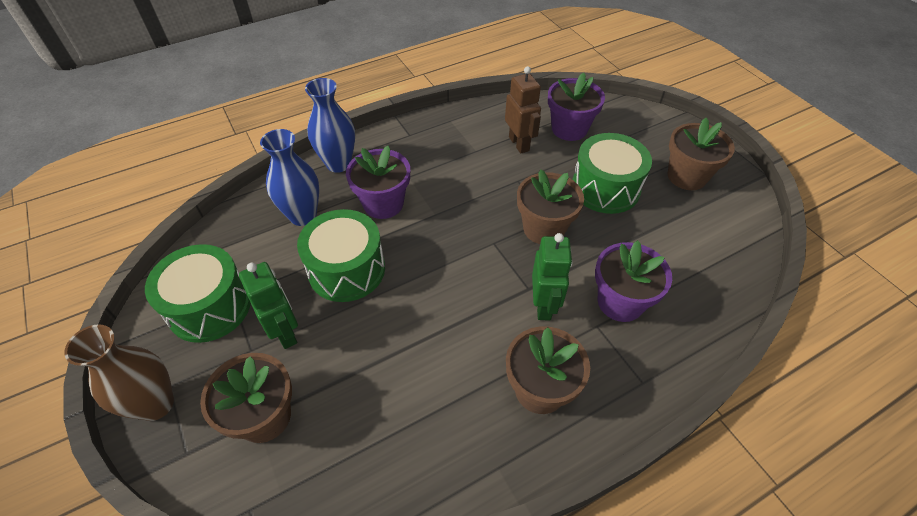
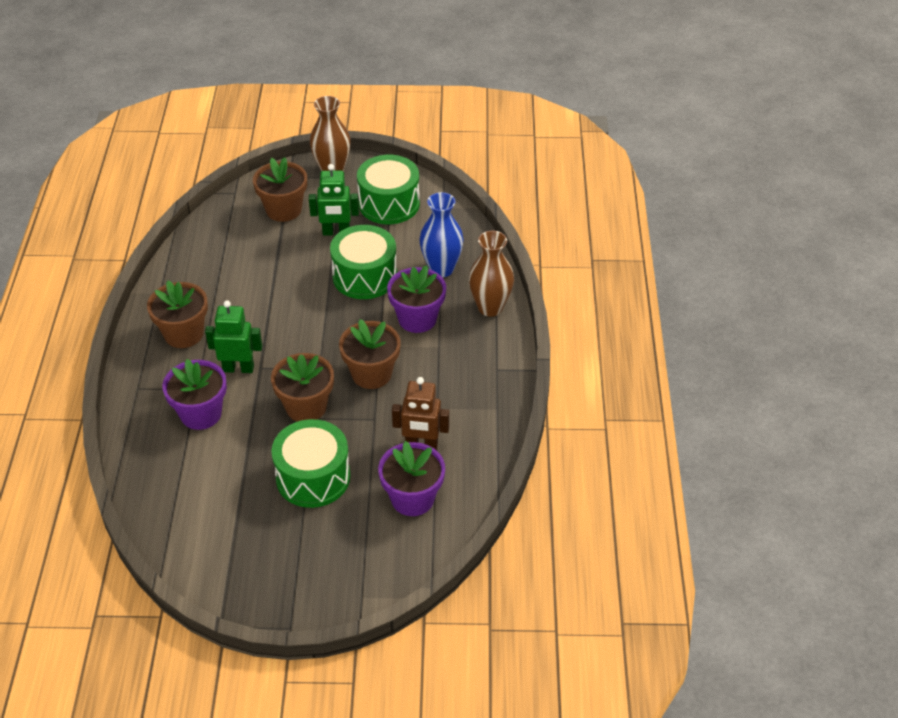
camera: 120 degrees right, 5 degrees down
(338, 164) = (490, 307): blue vase -> brown vase
(544, 305) = (238, 368): green robot -> green robot turned 150 degrees clockwise
(687, 176) = (274, 553): brown flower pot -> brown flower pot (371, 374)

